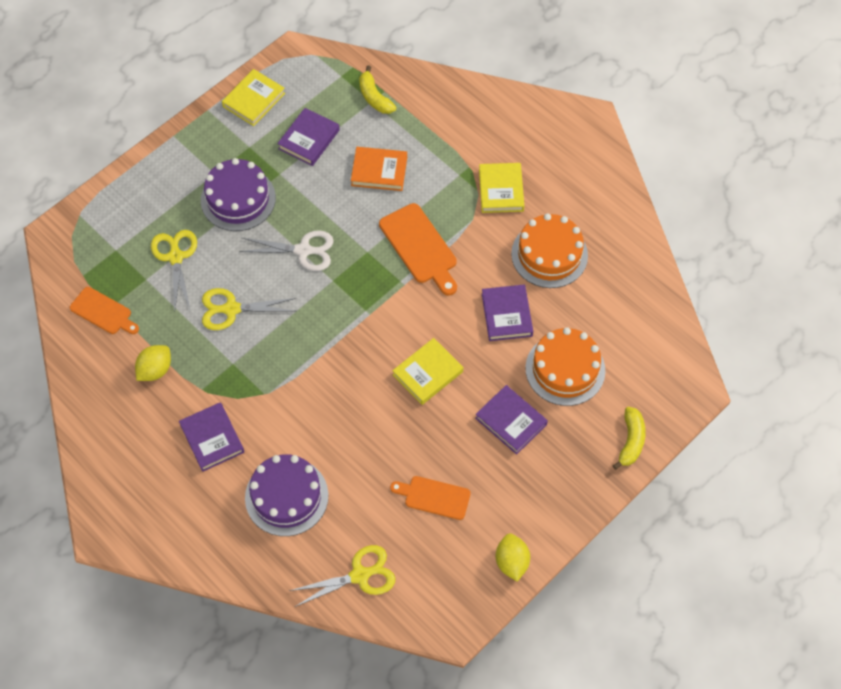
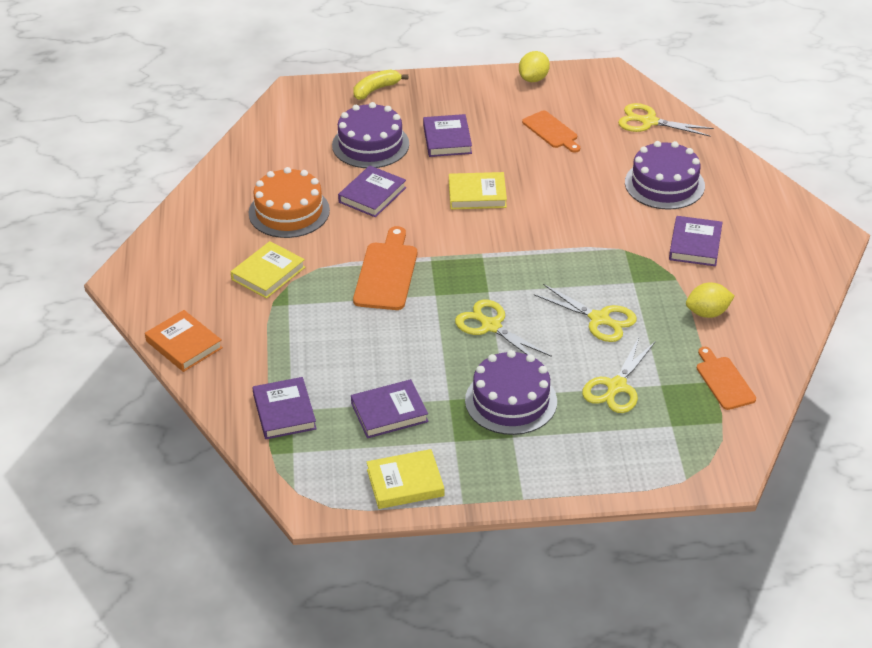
camera: 140 degrees left, 20 degrees down
(304, 250) = (491, 326): white scissors -> yellow scissors
(374, 97) = (284, 412): yellow banana -> purple book
(379, 171) = (354, 347): orange book -> orange book (184, 344)
(565, 369) = (370, 144): orange cake -> purple cake

